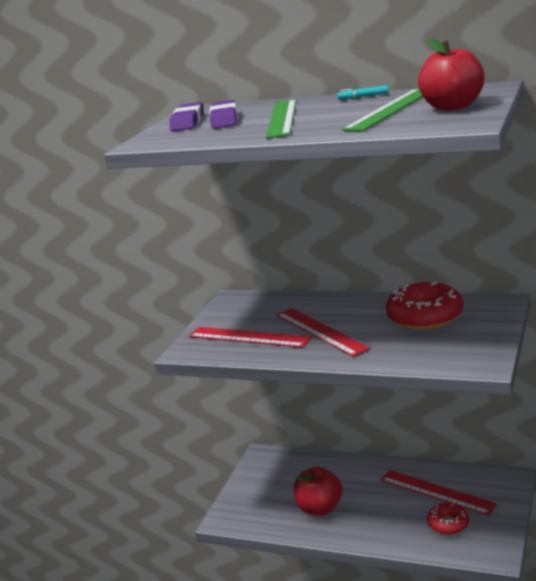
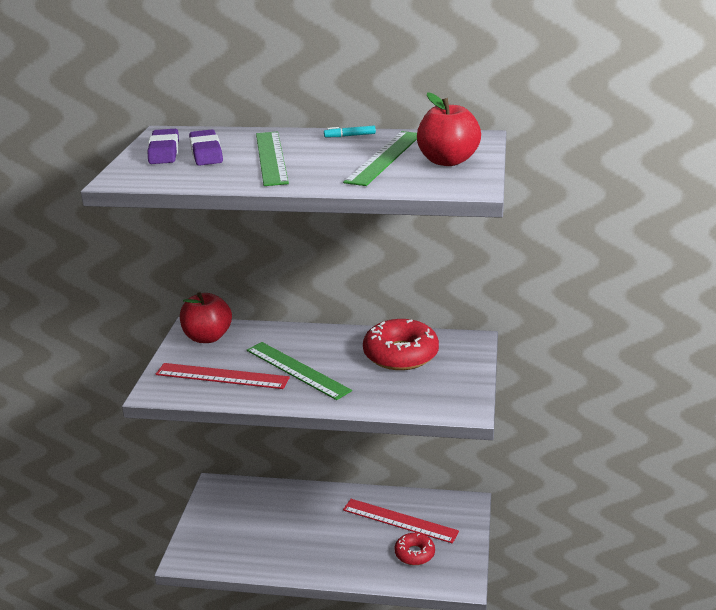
camera: 15 degrees left, 5 degrees up
(320, 331) = (297, 370): red ruler -> green ruler
(320, 508) = (284, 543): red apple -> red apple (207, 337)

